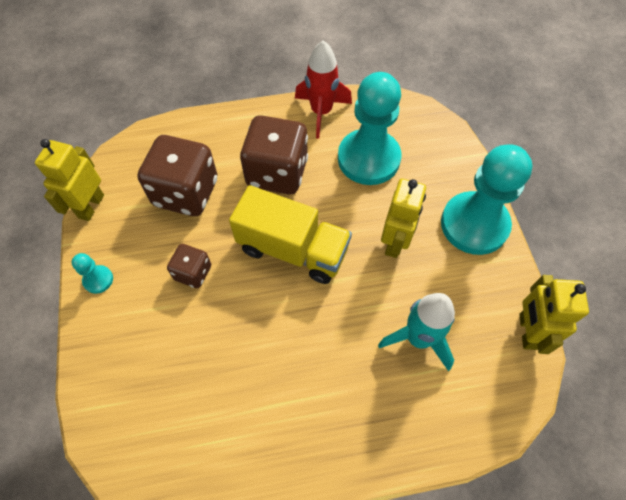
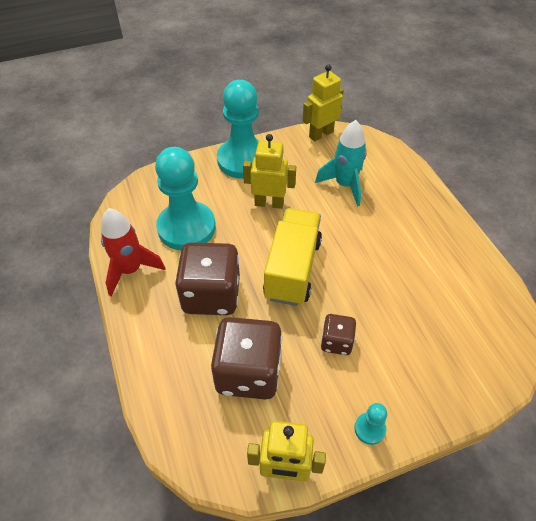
camera: 100 degrees left, 10 degrees down
(527, 331) = (321, 134): yellow robot -> yellow robot turned 150 degrees clockwise

